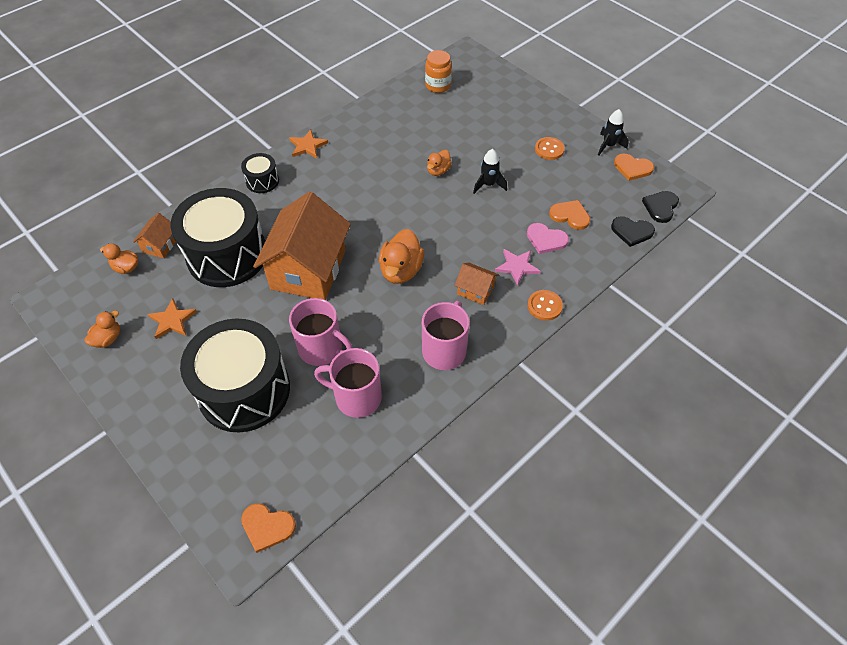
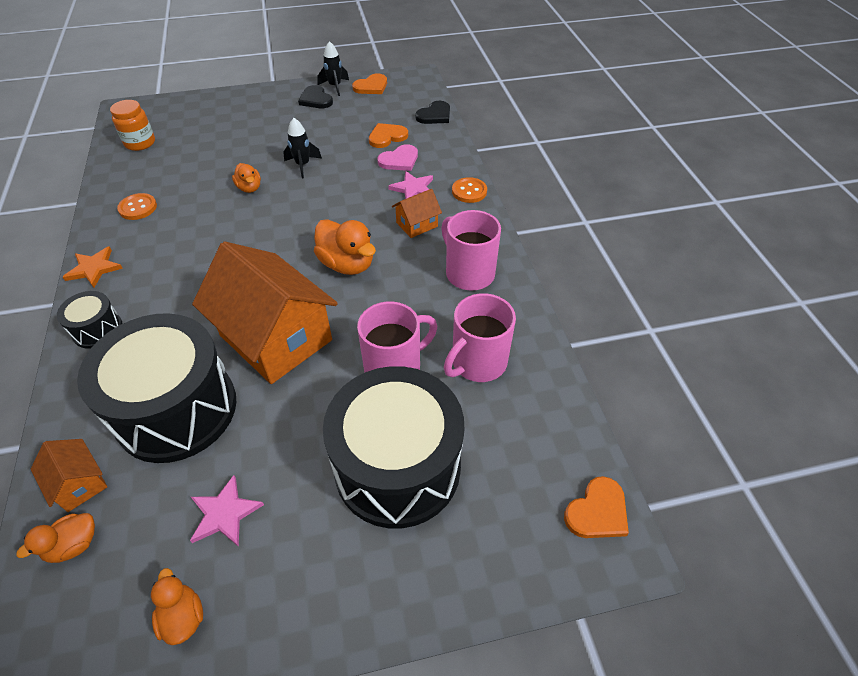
camera: 60 degrees left, 5 degrees down
(172, 320) = (224, 513): orange star -> pink star
(549, 149) = (303, 116): orange button -> orange button (138, 208)
(660, 207) = (424, 92): black heart -> black heart (316, 99)

